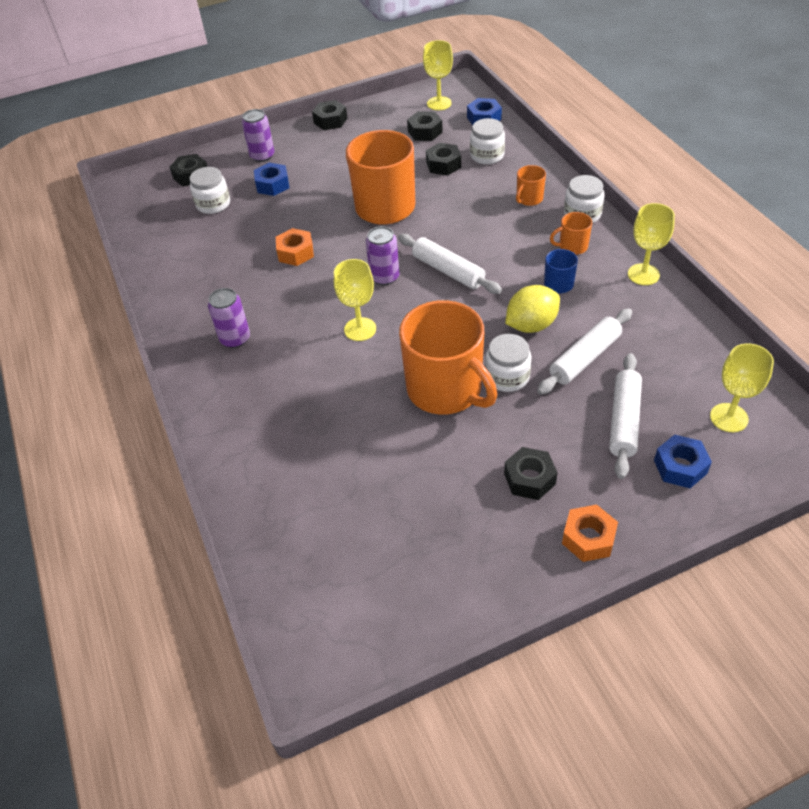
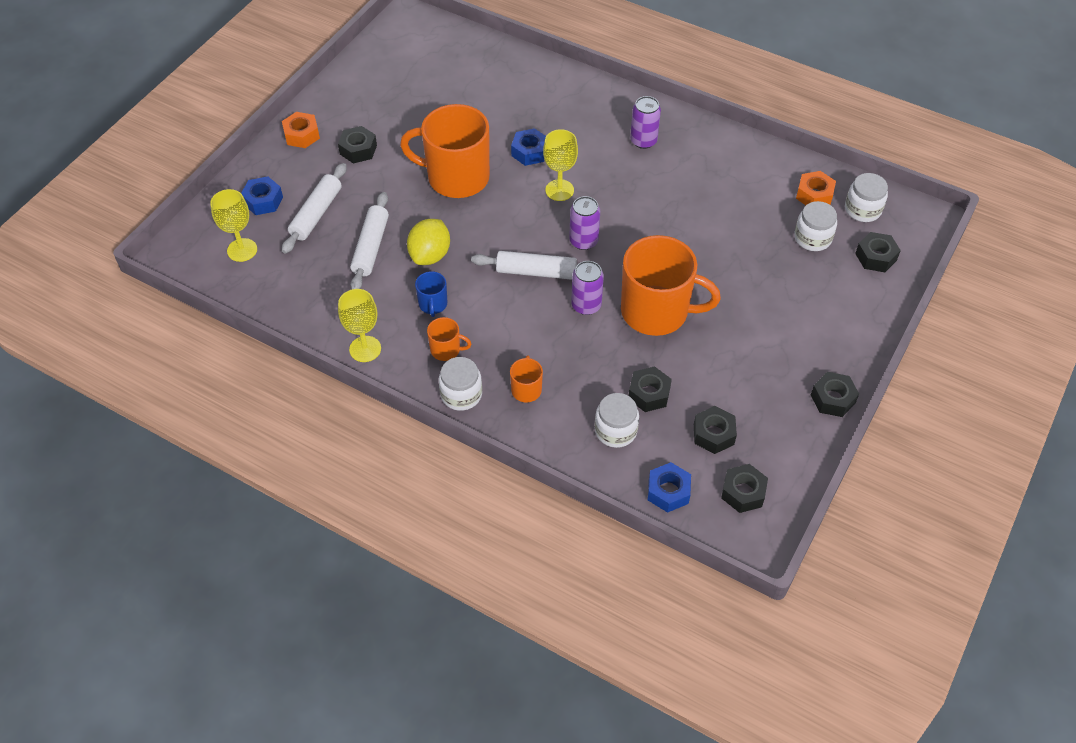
camera: 140 degrees right, 5 degrees up
(262, 156) = (841, 314): purple can -> purple can (586, 305)
(272, 185) = (787, 285): blue nut -> blue nut (529, 152)
(296, 253) = (681, 227): orange nut -> orange nut (814, 195)
(439, 103) = (743, 492): yellow goblet -> black nut
(507, 376) = (419, 206): white jar -> white jar (862, 209)
(572, 247) = (446, 350): orange mug -> orange mug turned 60 degrees clockwise
(624, 420) = (316, 214): white rolling pin -> white rolling pin turned 45 degrees clockwise

